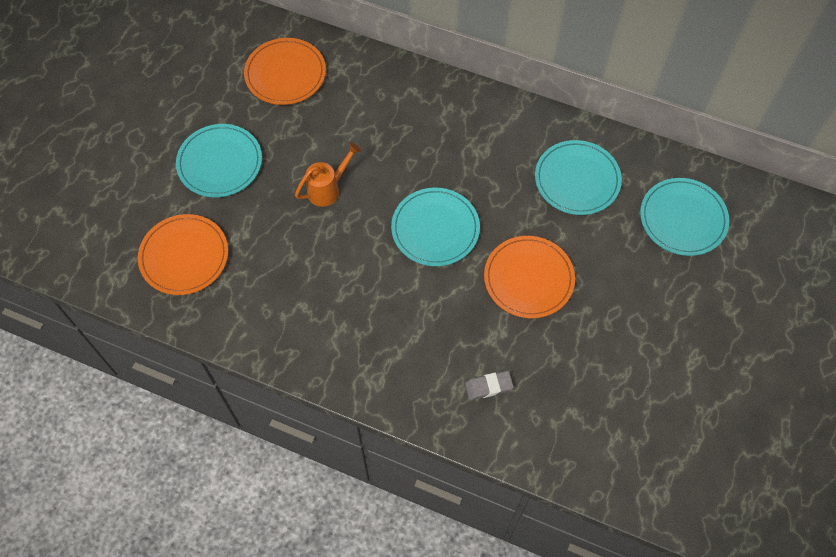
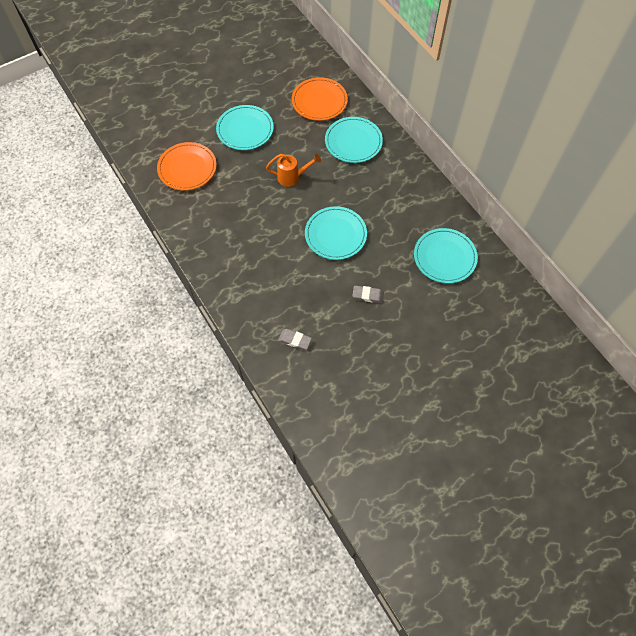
camera: 35 degrees right, 0 degrees up
(528, 278) = (368, 295): orange plate -> grey eraser
(683, 218) = (494, 319): turquoise plate -> turquoise plate (353, 142)

